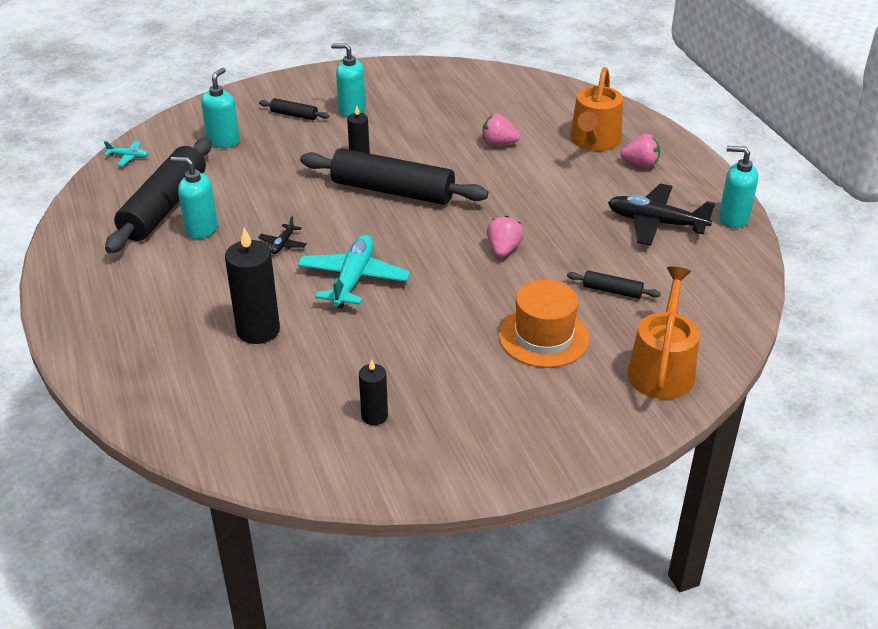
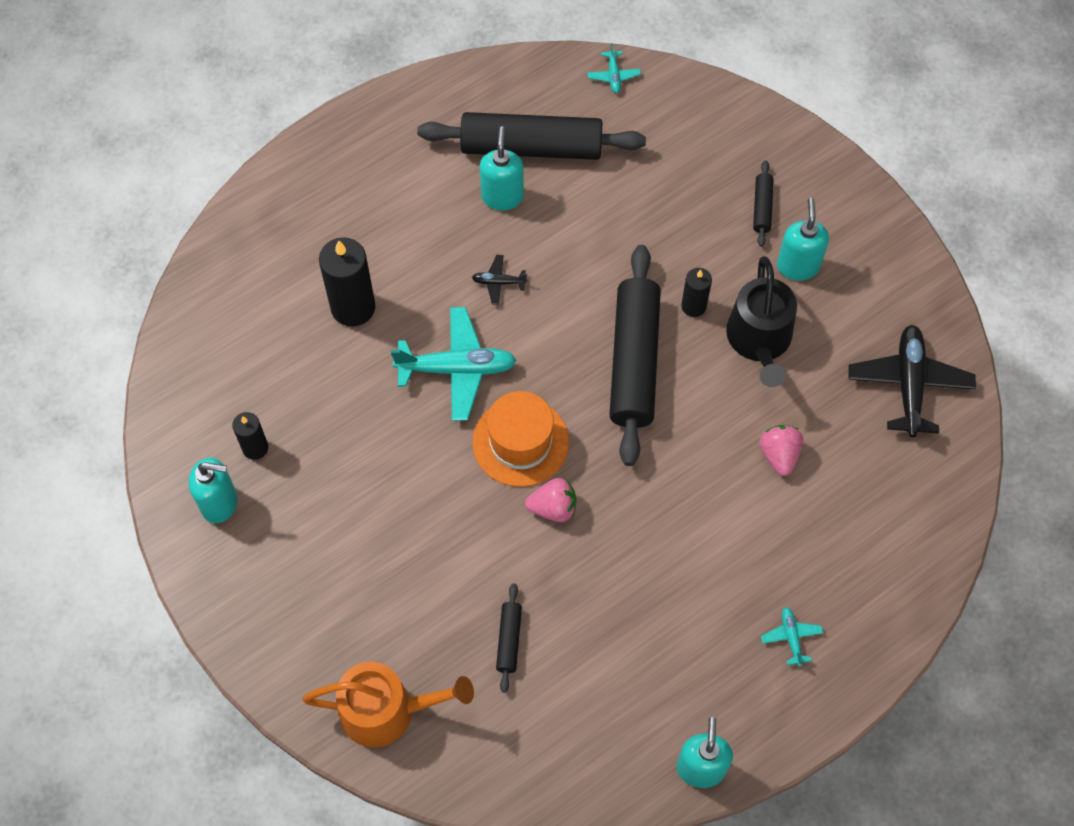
camera: 75 degrees right, 25 degrees up
(223, 141) = (678, 155): turquoise soap dispenser -> turquoise soap dispenser (220, 503)
(403, 135) = (759, 340): none -> black watering can
(544, 337) = (410, 580): orange hat -> orange hat (520, 442)
(594, 141) = (828, 570): orange watering can -> none
(640, 164) = (791, 637): pink strawberry -> turquoise plane
(656, 223) = (660, 673): black plane -> black plane (909, 385)

